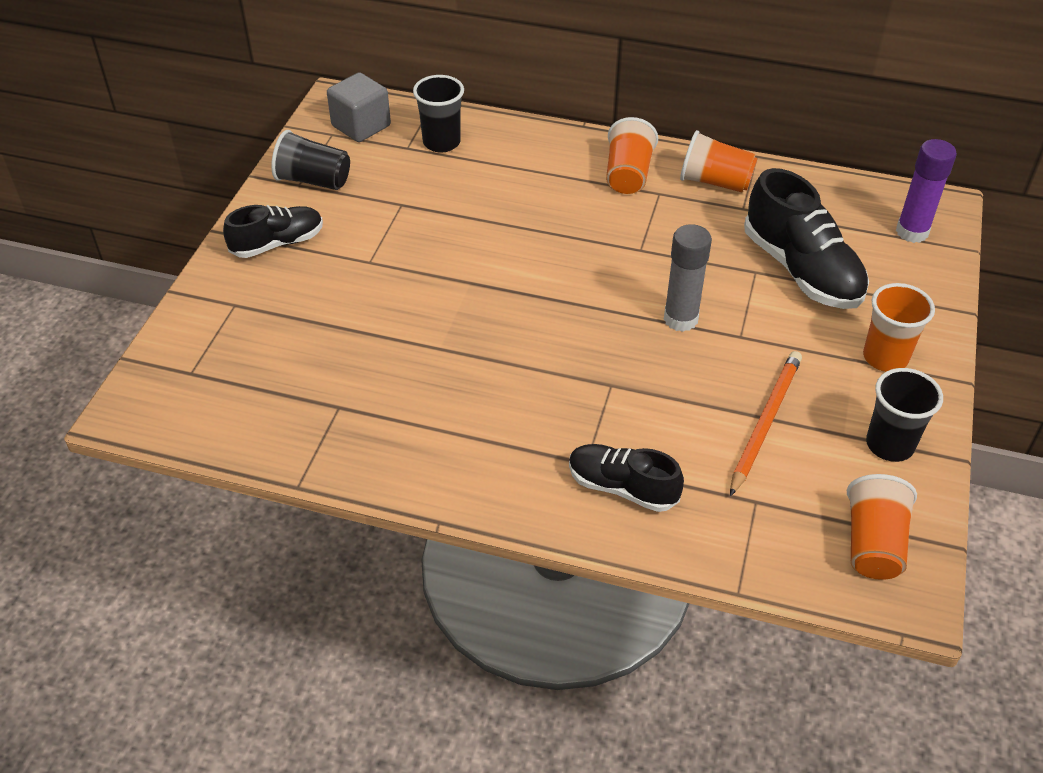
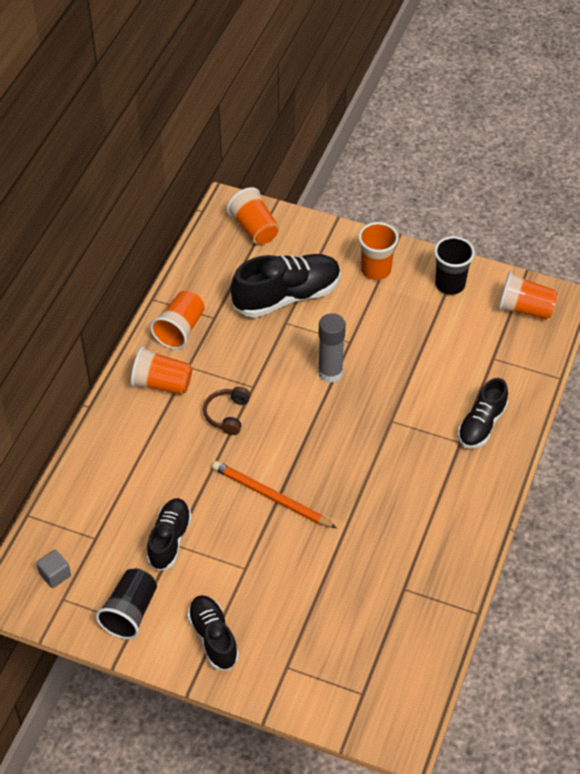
camera: 85 degrees left, 5 degrees up
(361, 126) = (55, 574): grey cube -> grey cube, size x0.58
(407, 200) = (169, 540): none -> black shoe
(441, 142) = (93, 511): black cup -> none
(592, 231) = (227, 414): none -> brown headphones
(765, 422) = (429, 342): orange pencil -> orange pencil (271, 497)
(912, 232) = (254, 228): purple glue stick -> orange cup

